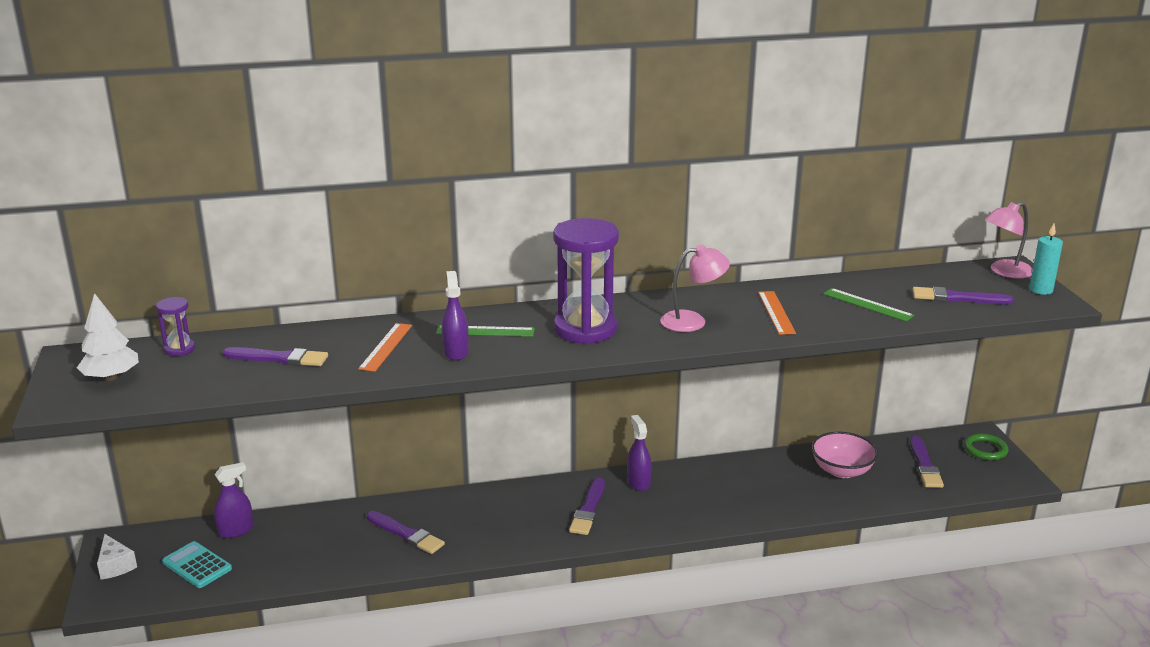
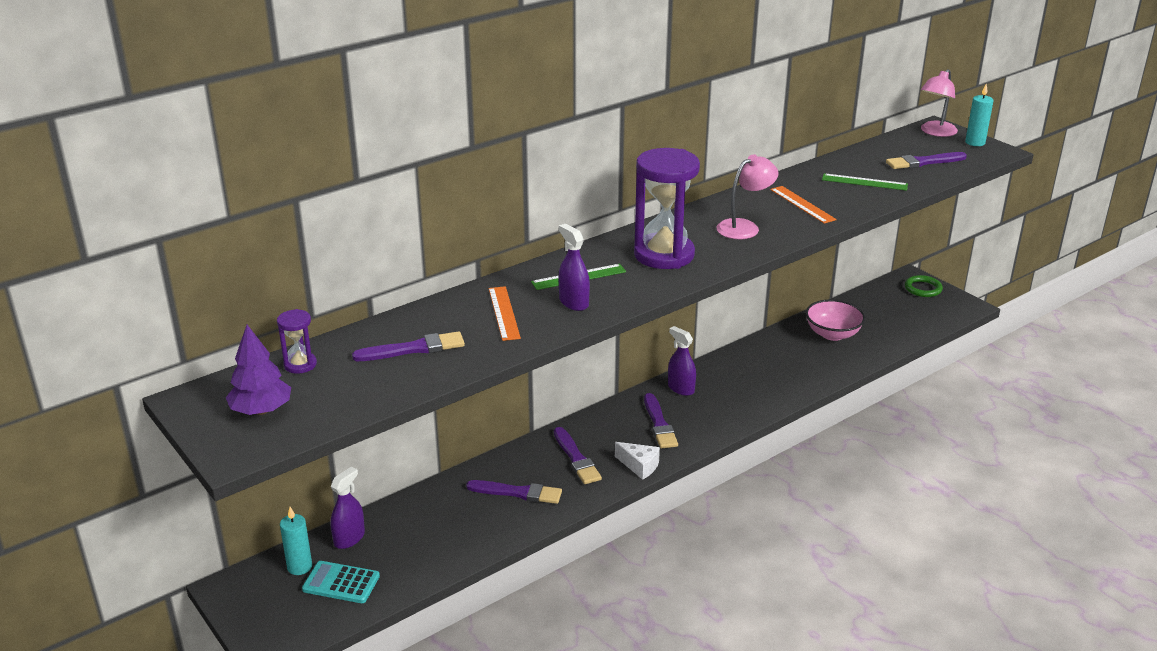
camera: 25 degrees left, 5 degrees up
(111, 377) = (261, 410): white tree -> purple tree
(115, 566) = (255, 609): white cheese -> white cheese (639, 466)
(178, 542) = (299, 567): none -> turquoise candle
(925, 465) = (890, 313): purple brush -> purple brush (576, 458)

